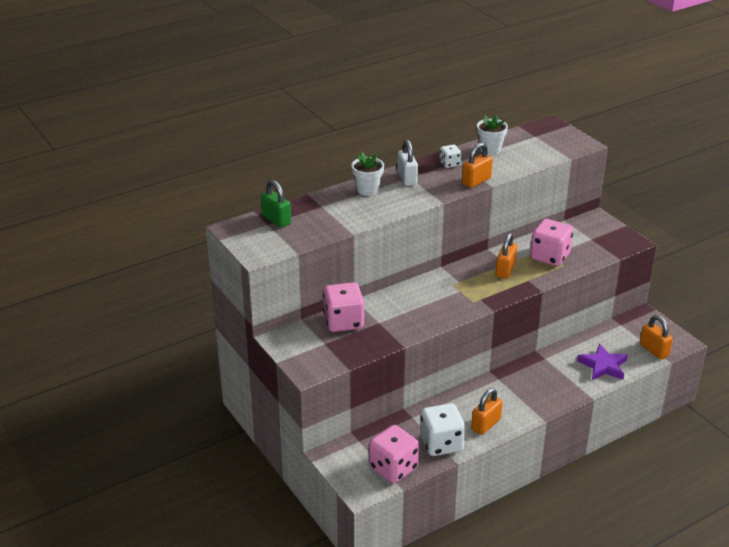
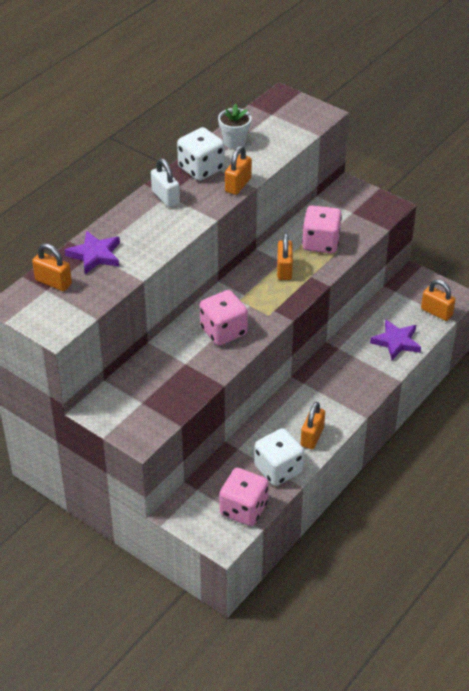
camera: 20 degrees left, 10 degrees up
(276, 220) = (53, 282): green padlock -> orange padlock
(322, 208) = (95, 255): none -> purple star
(343, 322) = (149, 372): pink dice -> pink dice (223, 331)
(367, 190) = (131, 221): white flower pot -> none
(449, 164) = (201, 169): white dice -> white dice, size x1.93

